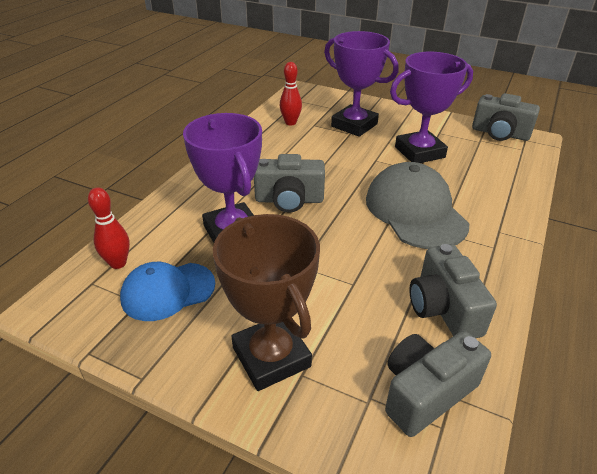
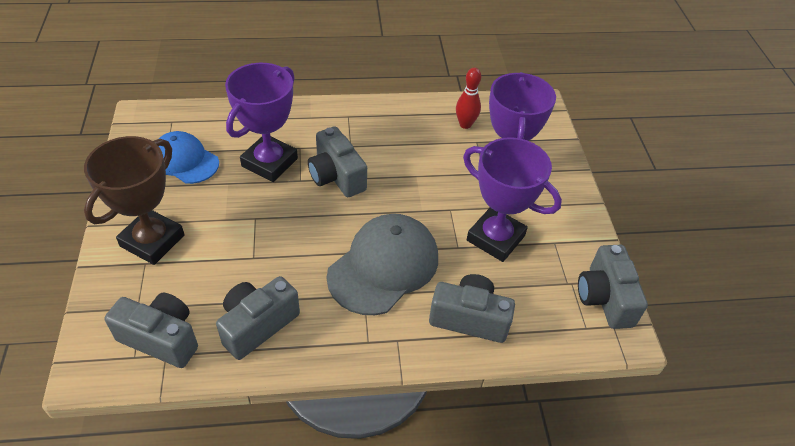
camera: 55 degrees right, 10 degrees up
(118, 263) = (197, 122): red bowling pin -> none
(492, 190) = (469, 318): none -> grey camera

